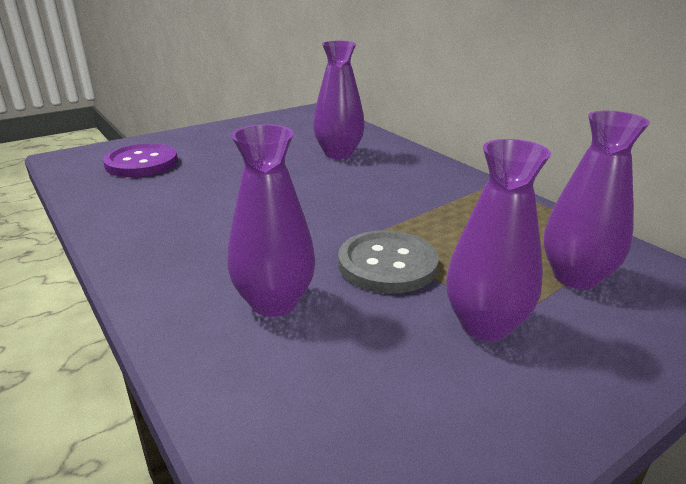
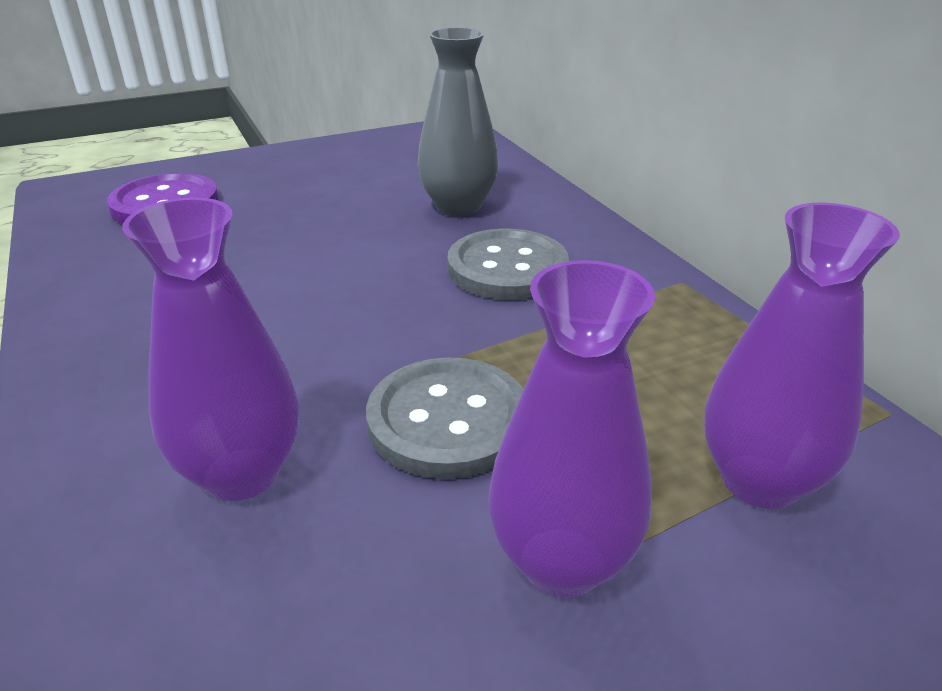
camera: 10 degrees right, 5 degrees up
(338, 153) = (458, 207): purple vase -> grey vase
(385, 184) = (507, 268): none -> grey button

